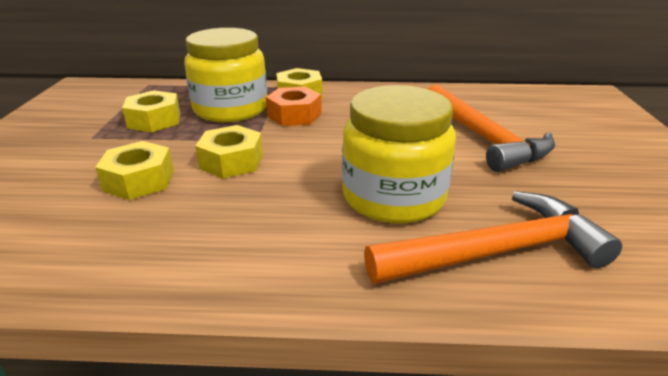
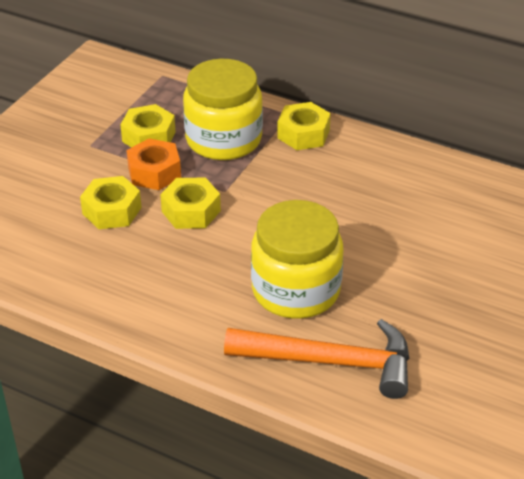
camera: 25 degrees right, 10 degrees up
(294, 115) = (278, 166): orange nut -> orange nut (154, 172)
(483, 137) = (435, 250): orange hammer -> none

